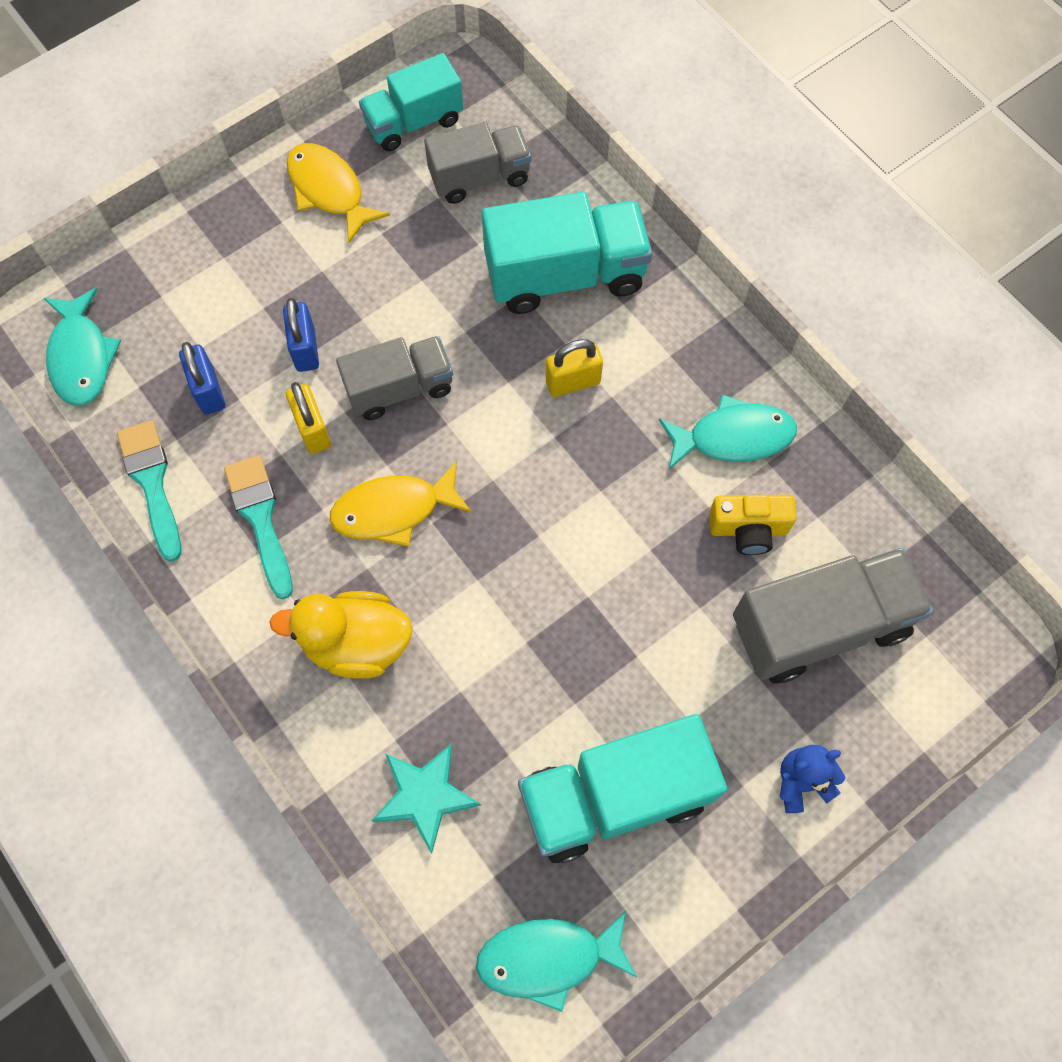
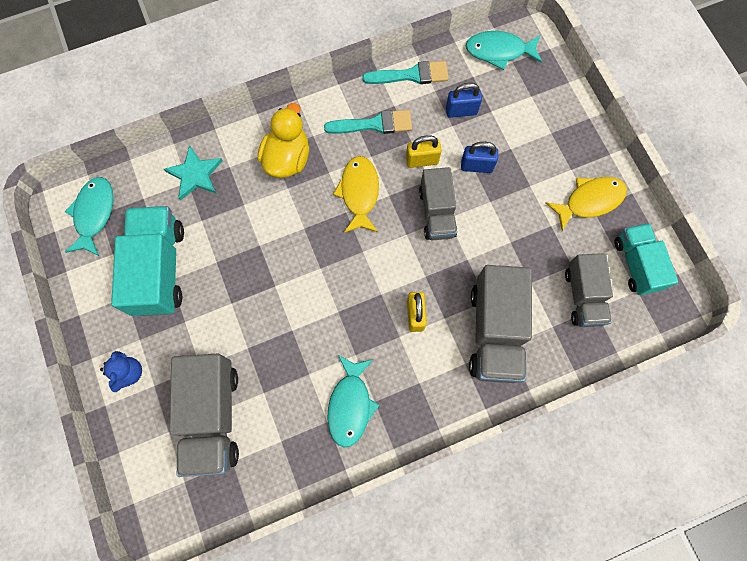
camera: 105 degrees right, 5 degrees up
(565, 275) = (495, 332): turquoise truck -> grey truck
(748, 529) = (286, 394): yellow camera -> none

